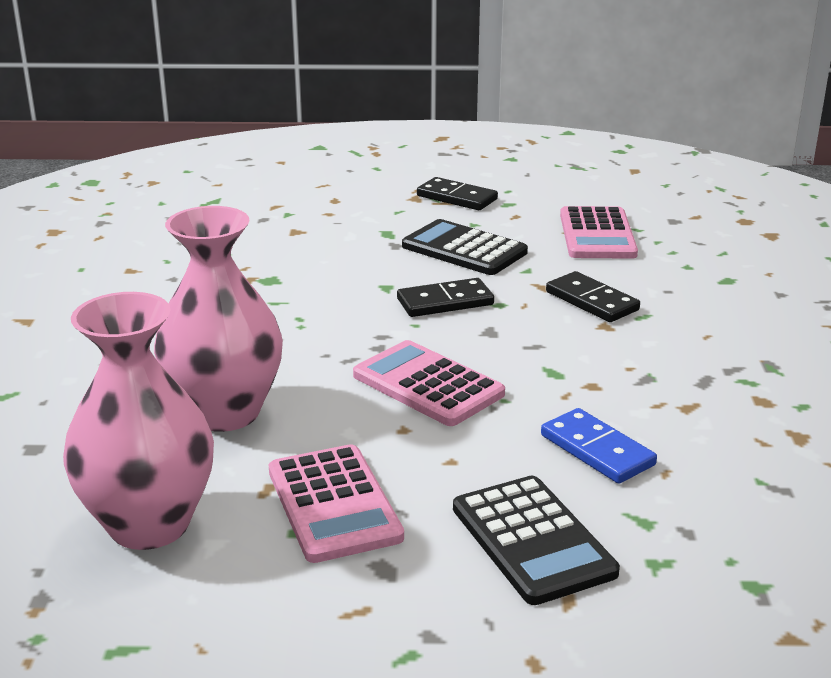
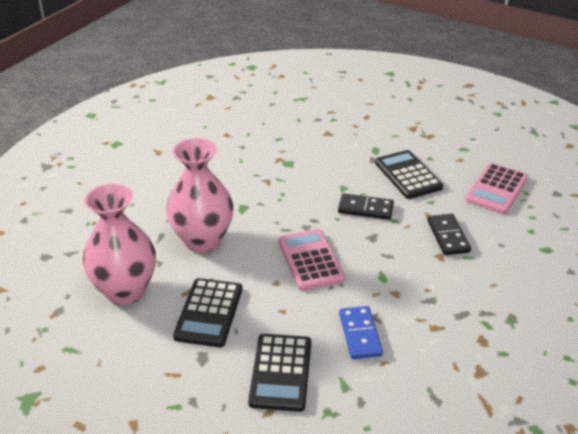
camera: 30 degrees right, 10 degrees up
(334, 504) = (209, 313): pink calculator -> black calculator
(457, 197) = (437, 135): black domino -> none

